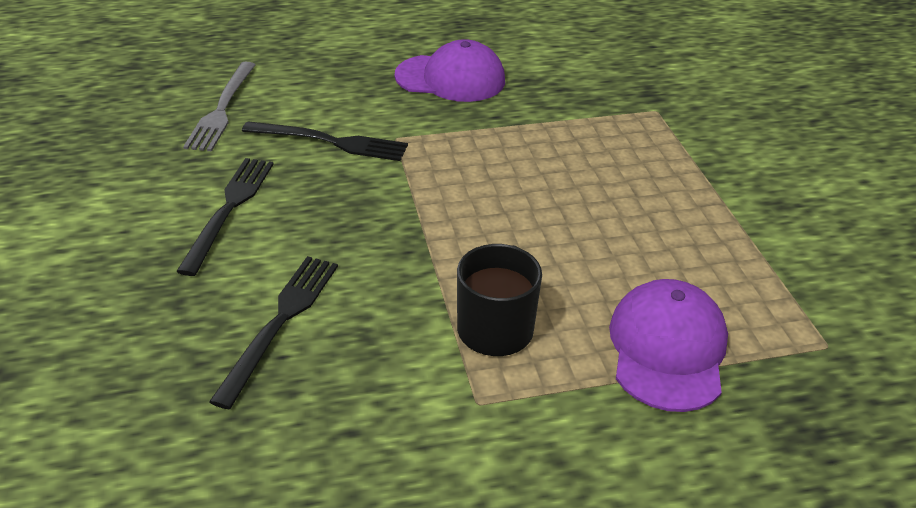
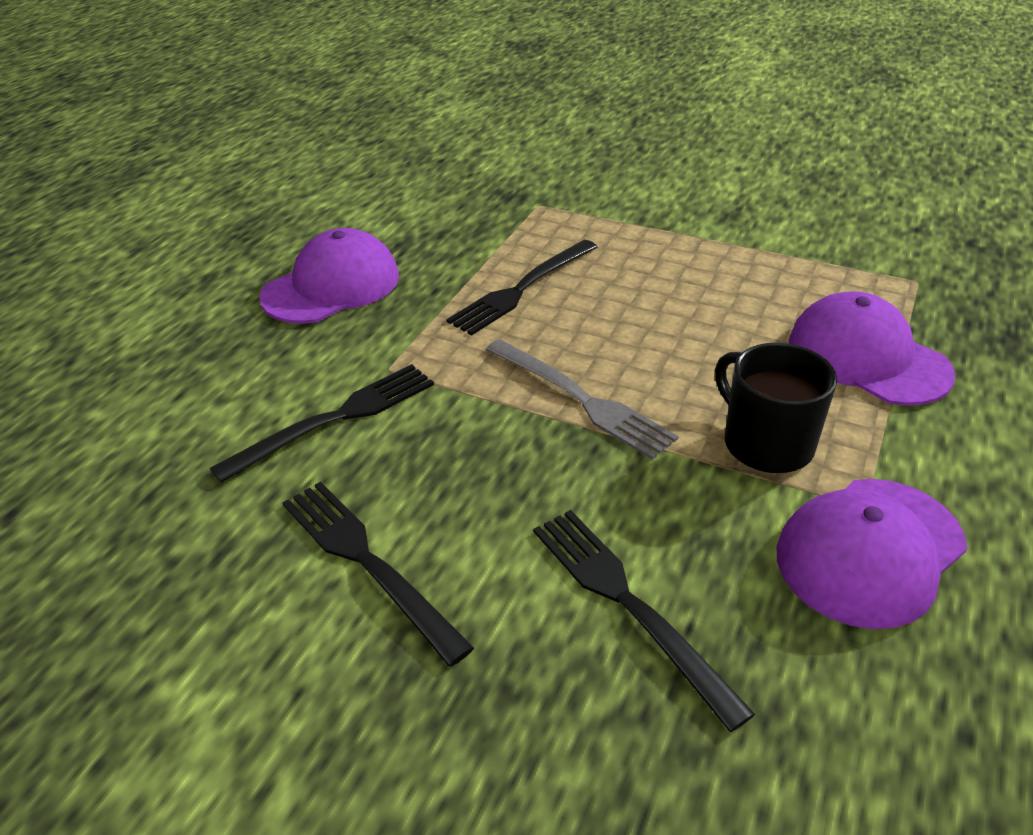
camera: 50 degrees left, 0 degrees up
(222, 109) = (143, 481): grey fork -> grey fork (580, 399)
(429, 420) = (870, 551): none -> purple cap
(543, 149) = (522, 288): none -> black fork

